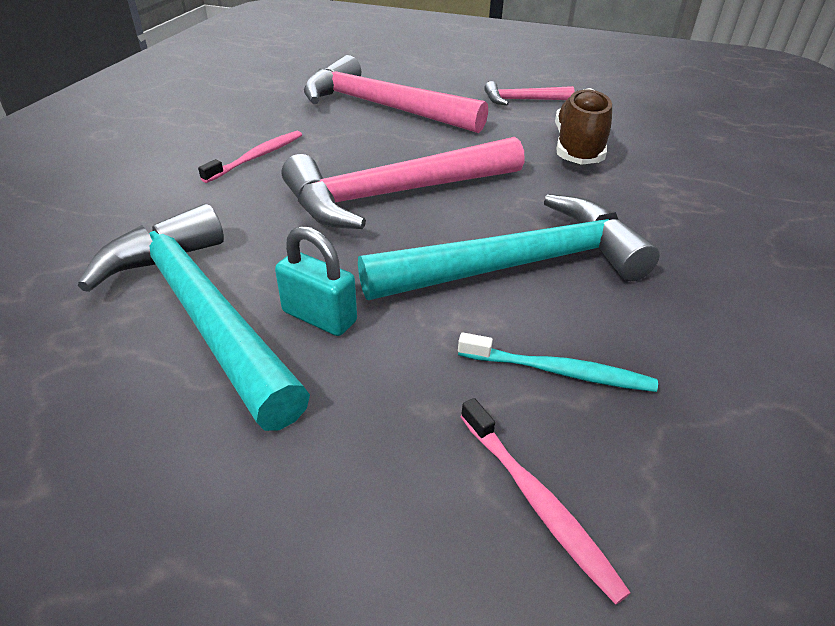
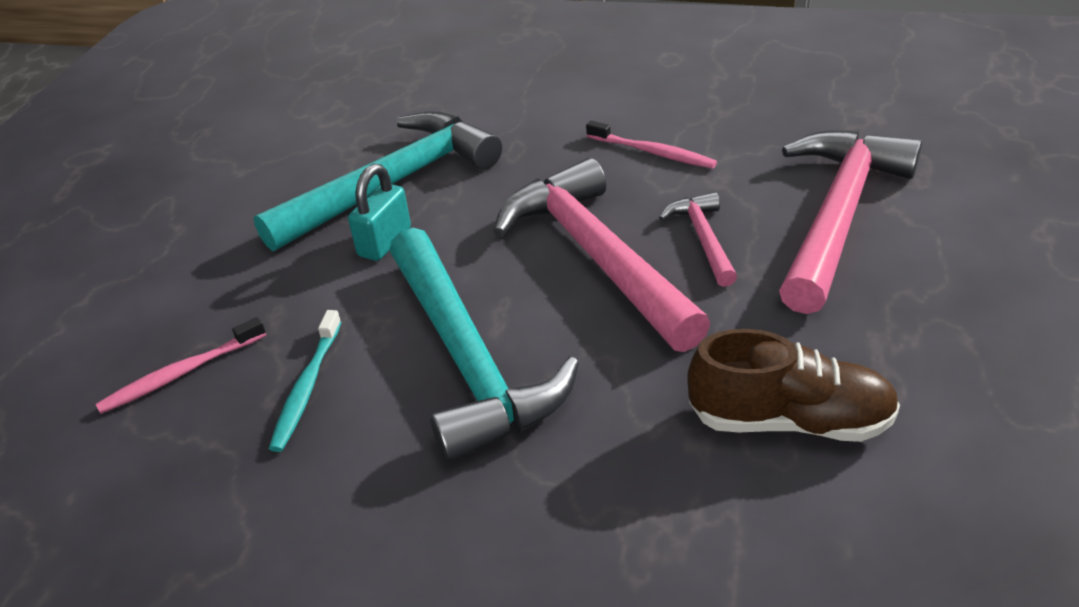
camera: 90 degrees right, 0 degrees up
(522, 100) = (956, 355): pink hammer -> pink hammer (703, 239)

